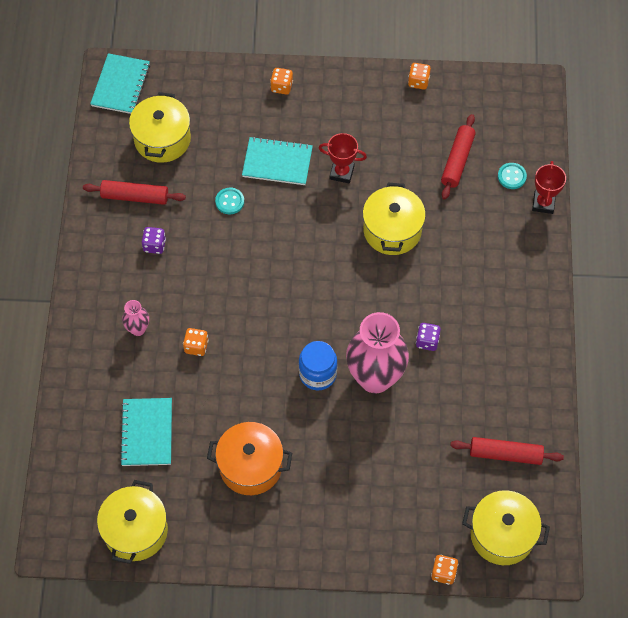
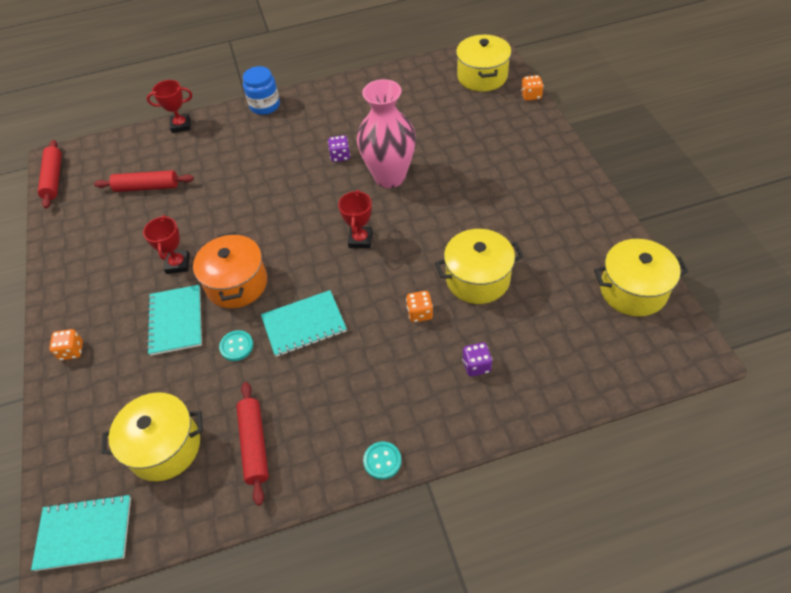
camera: 105 degrees left, 10 degrees down
(138, 329) = (424, 372): pink vase -> none
(147, 433) = (533, 319): turquoise notebook -> turquoise notebook (304, 324)
(154, 245) = (314, 397): purple dice -> purple dice (476, 366)
(250, 466) = (518, 230): orange pot -> orange pot (236, 284)
(302, 325) = (360, 240): none -> red trophy
(317, 374) = (404, 214): blue jar -> blue jar (265, 106)
(392, 230) = (235, 209): yellow pot -> yellow pot (477, 279)
(418, 82) = (56, 239): orange dice -> none
(505, 454) = (418, 90): red rolling pin -> red rolling pin (54, 178)
(511, 176) = (157, 150): turquoise button -> turquoise button (382, 461)

